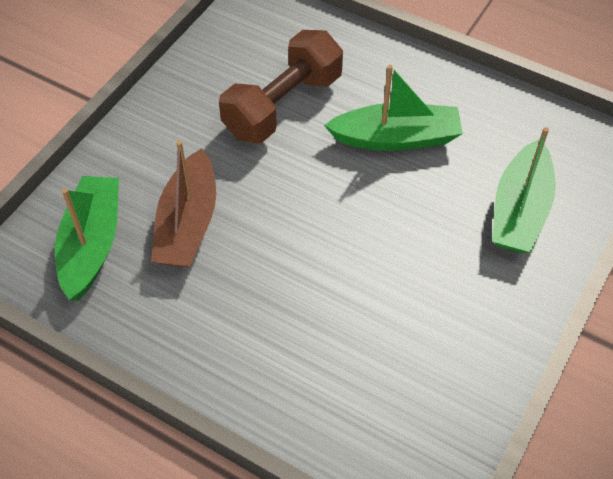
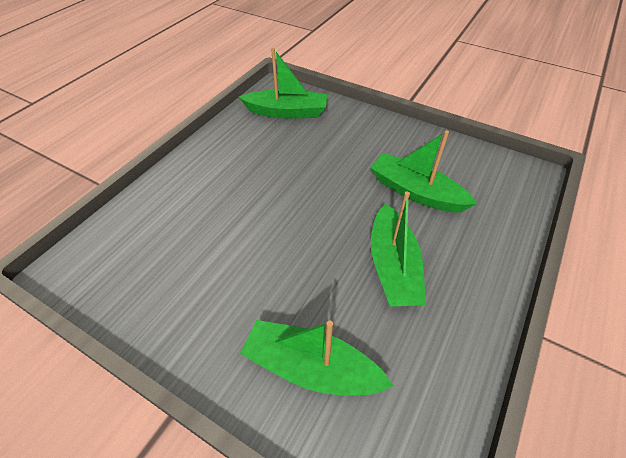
camera: 90 degrees right, 5 degrees down
(188, 224) = (301, 148): brown boat -> none
(283, 105) = (416, 192): brown dumbbell -> green boat

